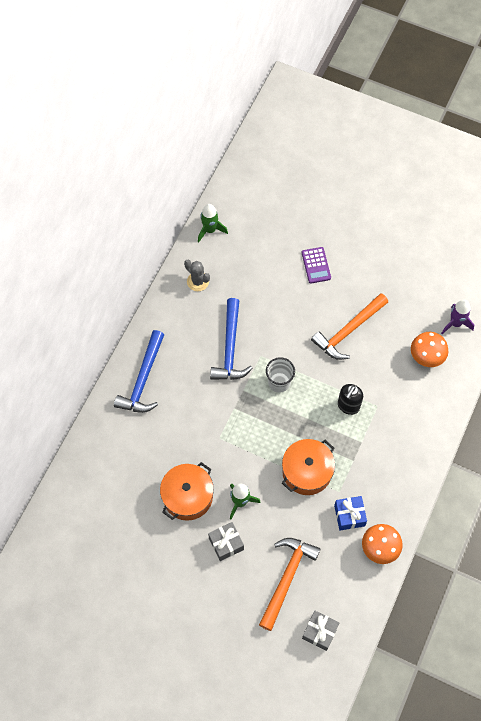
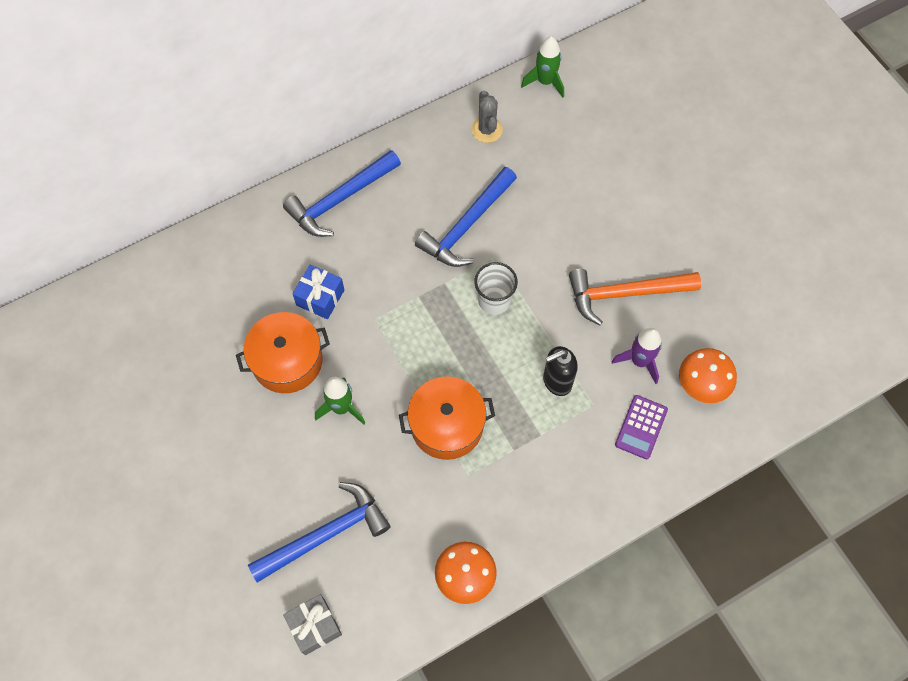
camera: 35 degrees right, 0 degrees up
(226, 544) = (288, 444): grey gift -> none
(287, 578) = (326, 534): orange hammer -> blue hammer
(316, 265) = (642, 194): purple calculator -> purple calculator (641, 427)
(349, 515) = (458, 512): blue gift -> blue gift (320, 298)
(455, 323) = (771, 369): purple rocket -> purple rocket (639, 361)

